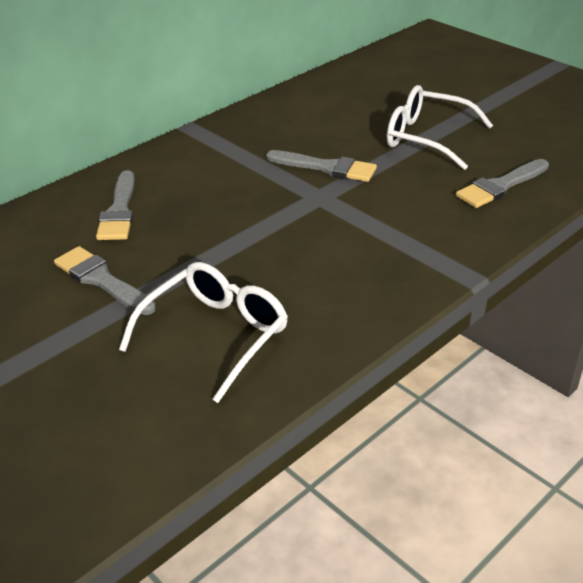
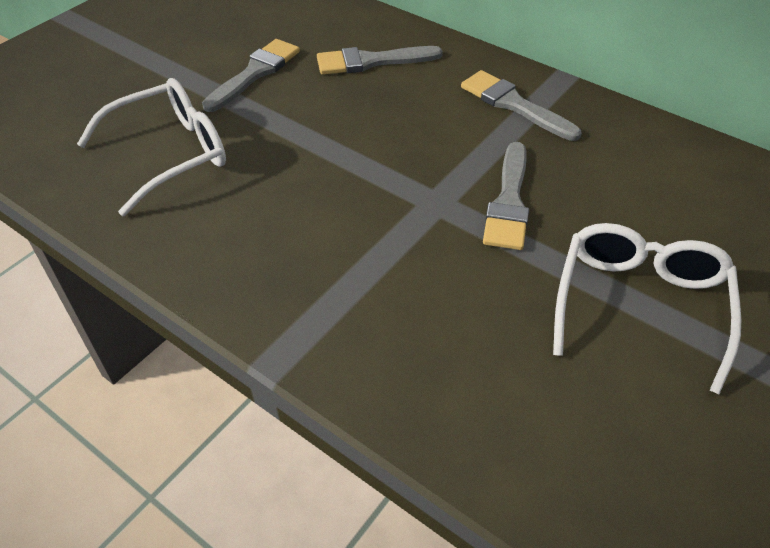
camera: 80 degrees right, 10 degrees up
(215, 336) = (169, 154): white glasses -> white glasses turned 60 degrees counterclockwise
(500, 186) = (520, 405): grey brush -> grey brush (514, 105)

